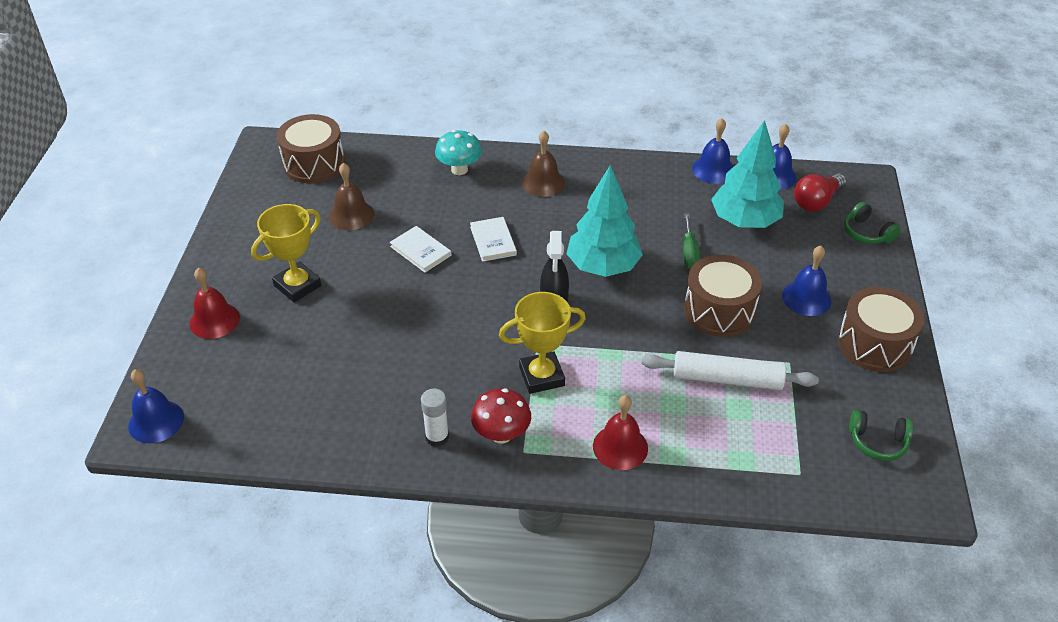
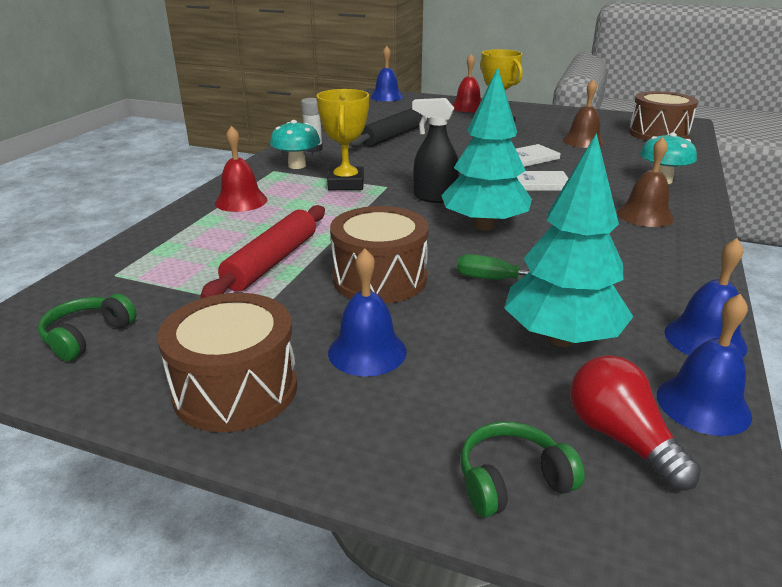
camera: 105 degrees right, 15 degrees down
(367, 372) = (393, 136): none -> black rolling pin
(501, 434) = (297, 165): red mushroom -> turquoise mushroom
(727, 379) = (272, 262): white rolling pin -> red rolling pin

